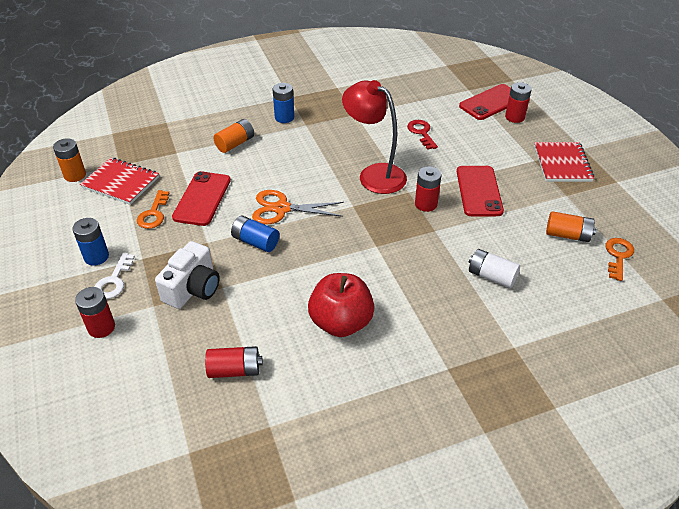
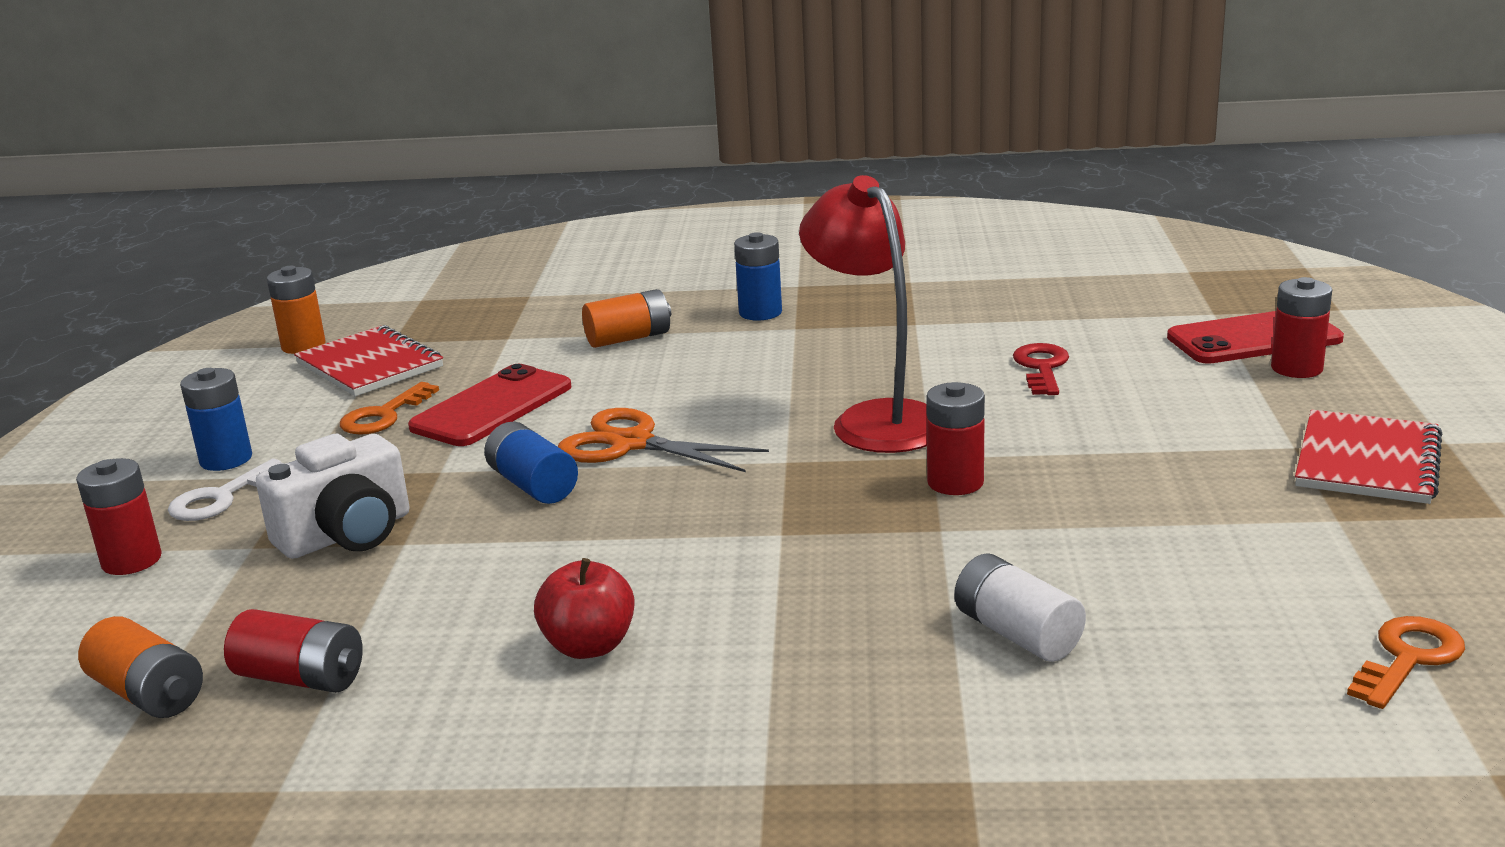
camera: 25 degrees right, 20 degrees down
(341, 322) = (589, 646): red apple -> red apple, size x0.63
(478, 191) = (1104, 479): red phone -> none
(567, 235) = (1286, 593): orange battery -> orange battery (148, 694)

